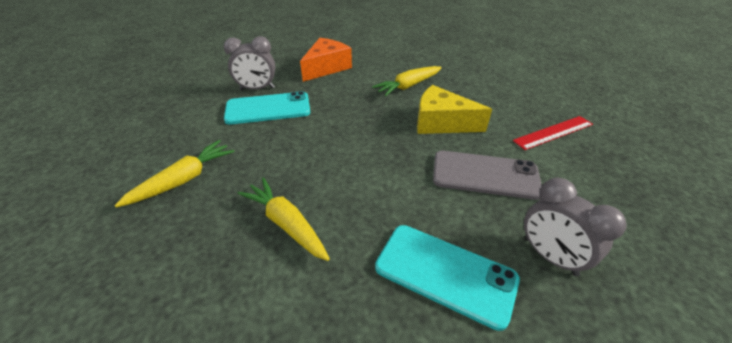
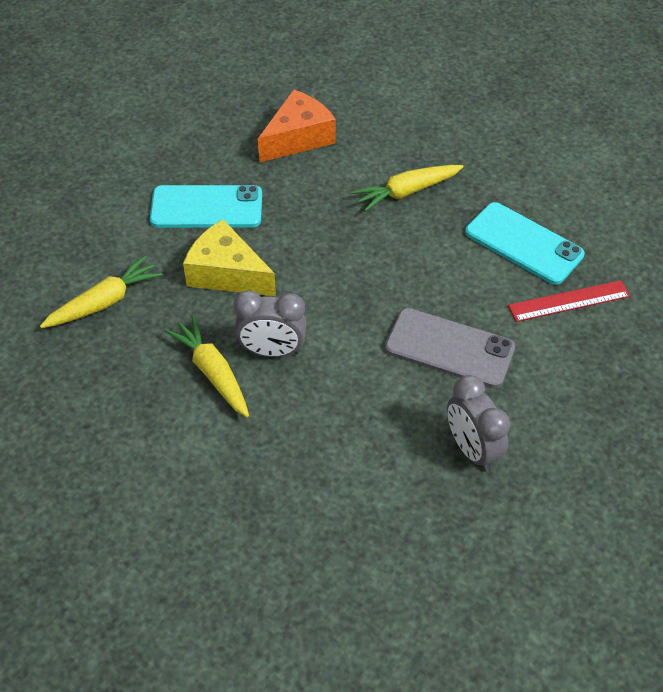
camera: 10 degrees right, 10 degrees up
(257, 89) = (195, 168): grey clock -> grey clock (272, 351)
(441, 123) = (428, 264): yellow cheese -> yellow cheese (226, 273)
(445, 273) = (359, 447): turquoise phone -> turquoise phone (523, 243)

